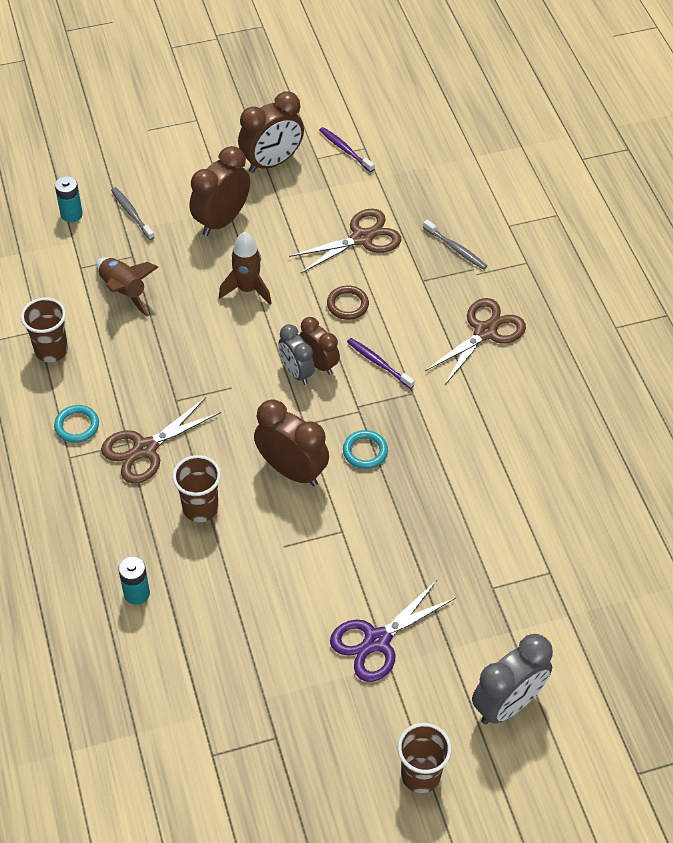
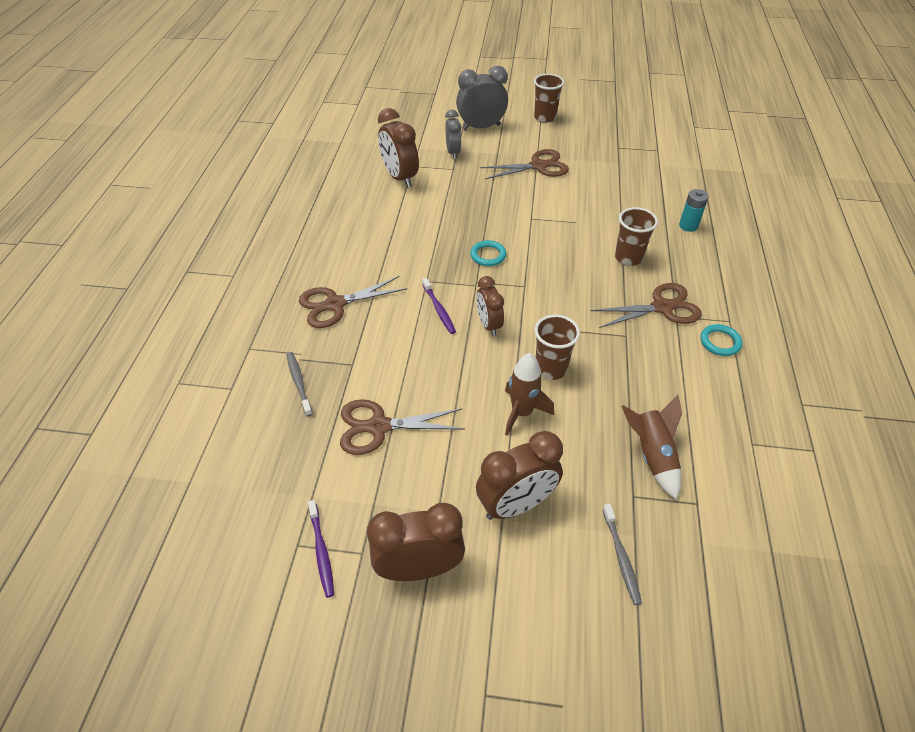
camera: 155 degrees left, 5 degrees down
(51, 350) = (739, 417): brown cup -> brown cup (550, 368)
(71, 214) = (699, 586): turquoise battery -> none
(292, 470) = (549, 260): brown clock -> brown clock (400, 178)
(296, 372) = (511, 324): grey clock -> grey clock (453, 152)
(347, 305) = (434, 365): brown ring -> none
(377, 641) = (538, 166): purple scissors -> brown scissors

